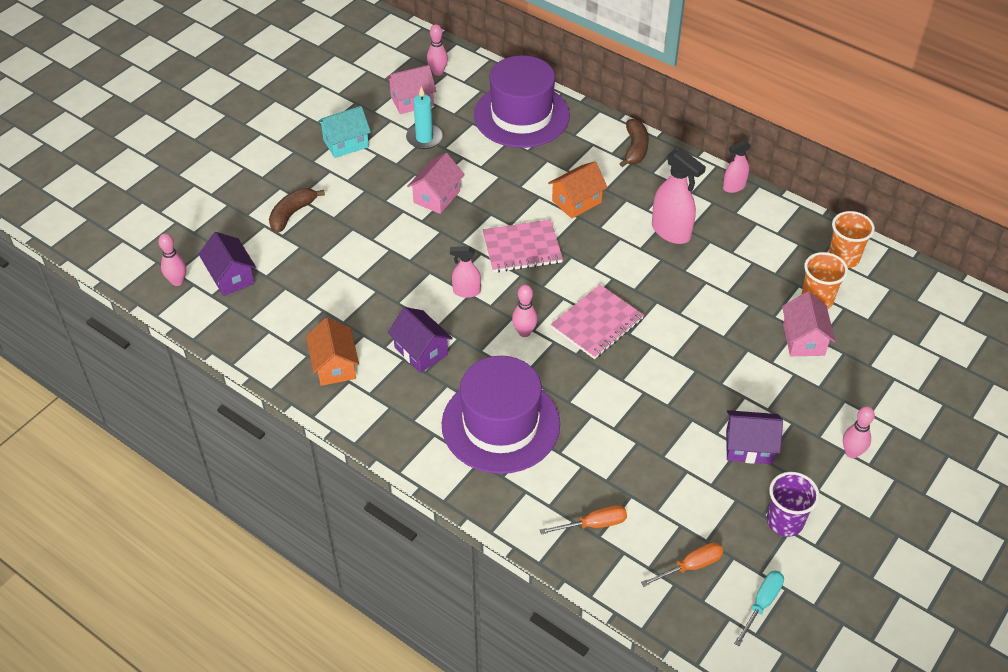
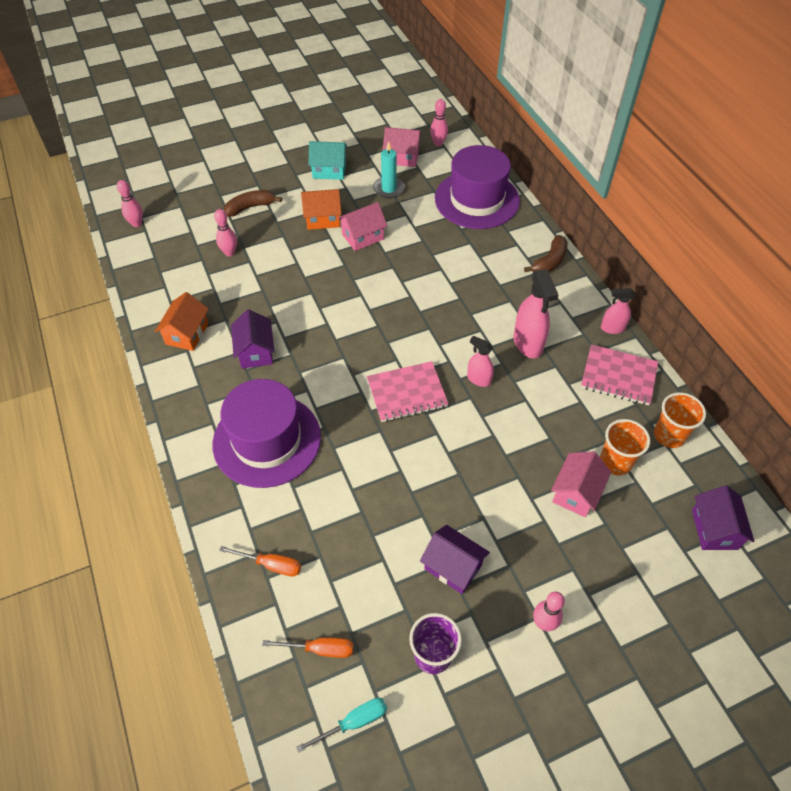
camera: 30 degrees right, 5 degrees up
(231, 277) = (173, 235): purple house -> purple house (714, 529)
(466, 291) = (326, 320): pink spray bottle -> pink spray bottle (478, 379)
(522, 248) = (395, 304): pink notebook -> pink notebook (618, 376)
(524, 332) = (344, 373): pink bowling pin -> pink bowling pin (229, 253)
(576, 201) = (468, 285): orange house -> orange house (323, 219)

